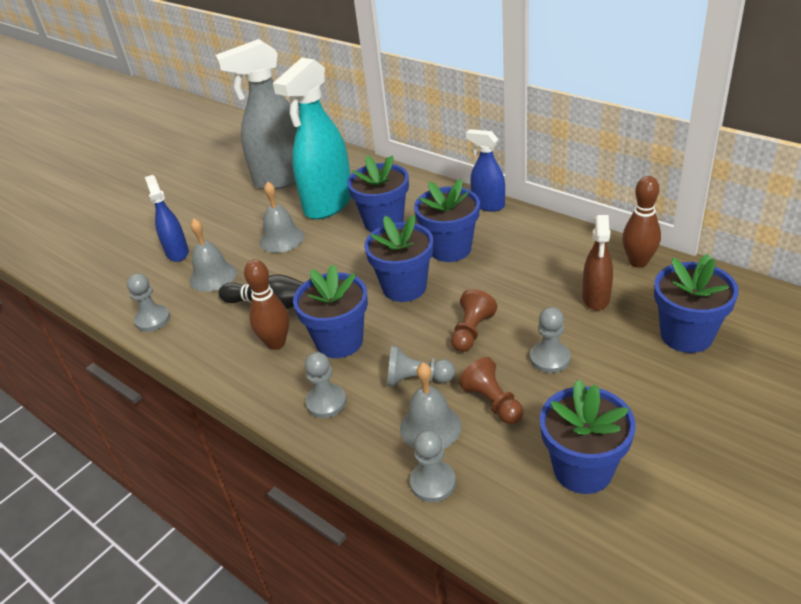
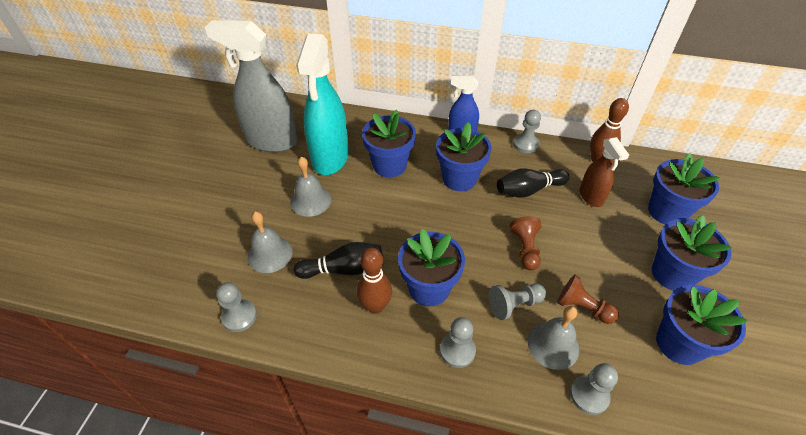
camera: 30 degrees left, 10 degrees up
(177, 252) = (217, 238): blue spray bottle -> none
(282, 179) = (271, 141): grey spray bottle -> grey spray bottle turned 60 degrees clockwise
(404, 287) = (447, 222): blue flower pot -> blue flower pot (672, 274)
(522, 276) = (528, 190): none -> black bowling pin
(550, 358) = (595, 256): grey pawn -> grey pawn (525, 144)

